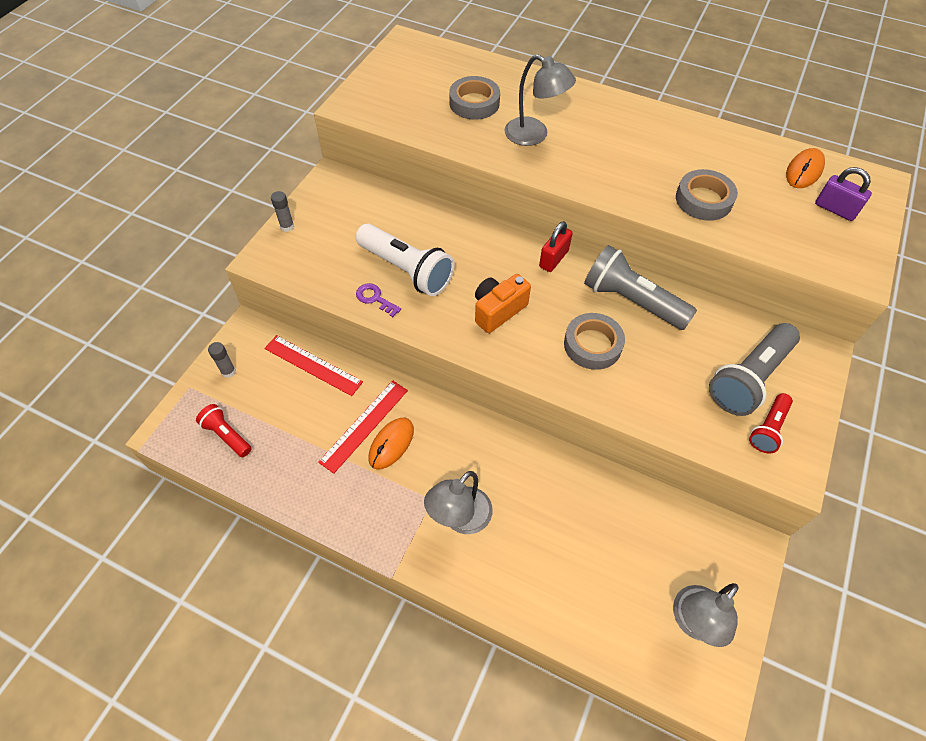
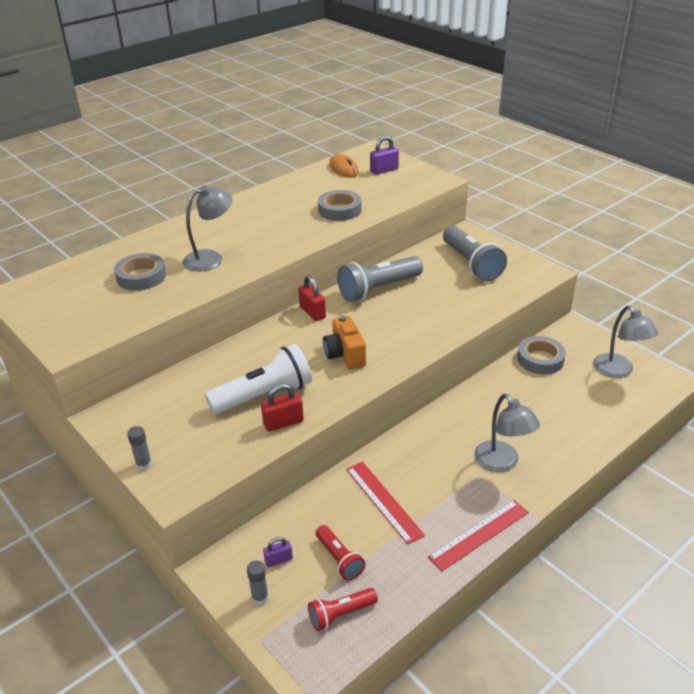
camera: 65 degrees left, 20 degrees down
(270, 369) = (278, 560): none -> purple padlock
(313, 365) = (294, 523): red ruler -> red ruler (479, 534)
(375, 298) = (283, 423): purple key -> red padlock
(391, 444) = (412, 487): orange mouse -> none
(592, 345) = (407, 318): grey tape -> grey tape (540, 359)
(768, 429) = (512, 270): red flashlight -> red flashlight (339, 559)

